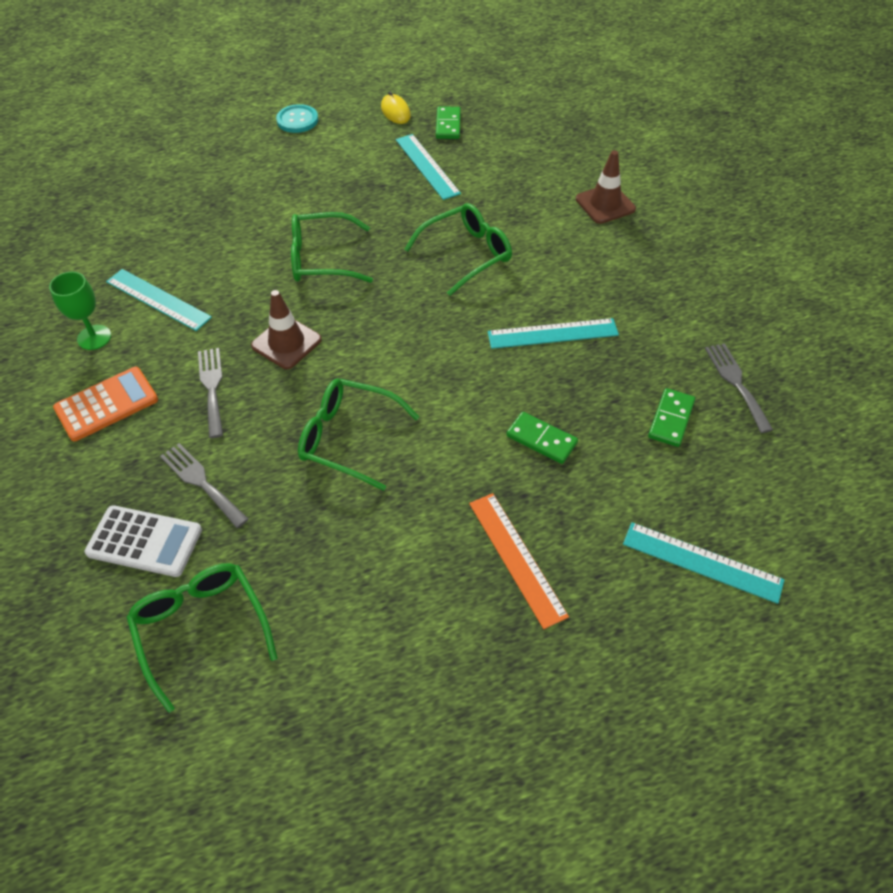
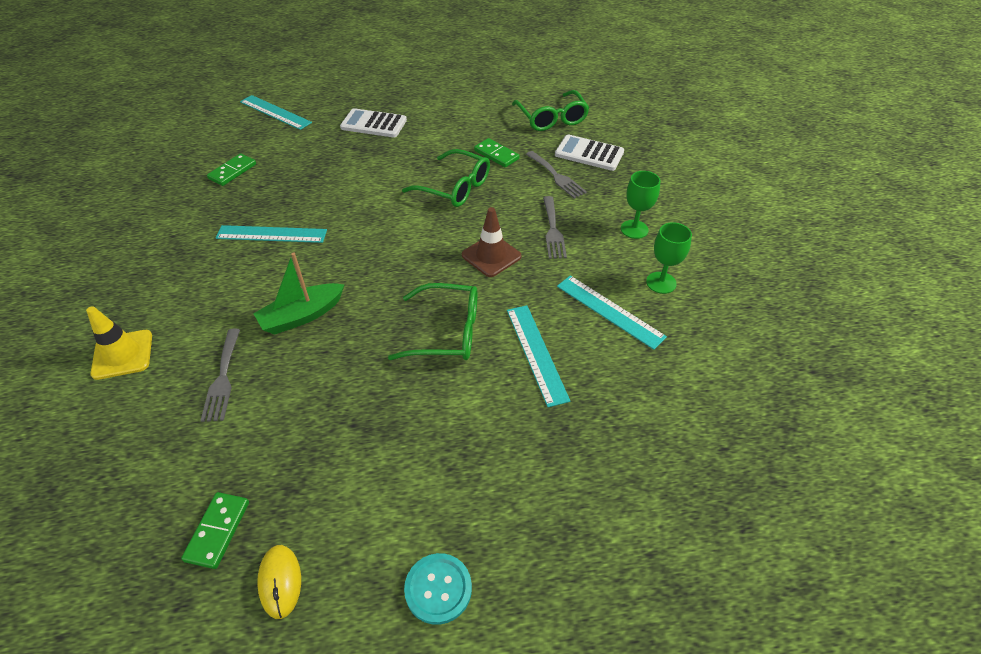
camera: 170 degrees left, 5 degrees down
(106, 404) = (634, 229): orange calculator -> green goblet
(427, 166) = (285, 449): turquoise ruler -> turquoise ruler (536, 353)
(466, 254) = (302, 316): green glasses -> green boat
(516, 558) = (373, 124): orange ruler -> white calculator
(541, 439) = (325, 171): green domino -> green domino (496, 155)
(605, 204) = (122, 354): brown traffic cone -> yellow traffic cone
(736, 383) = (168, 185): grey fork -> grey fork (223, 378)

